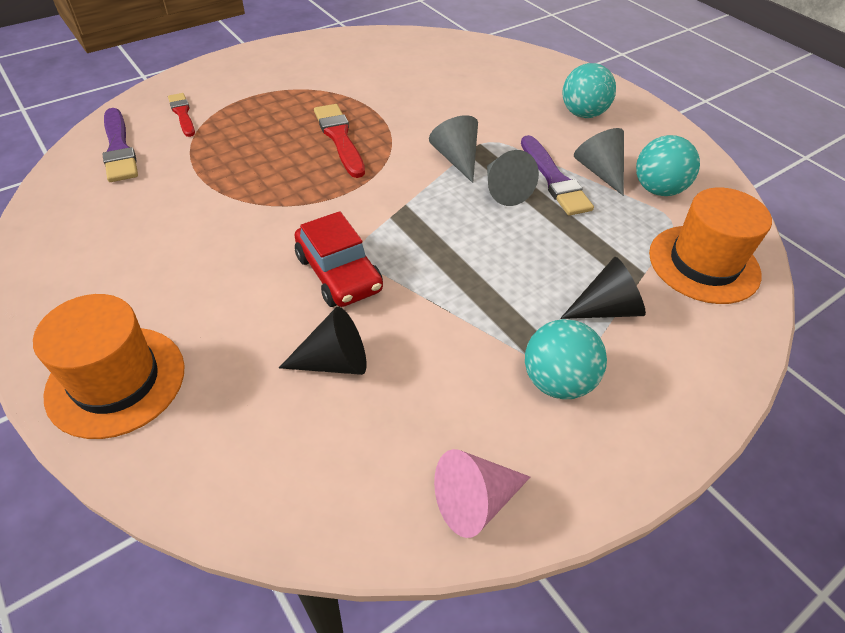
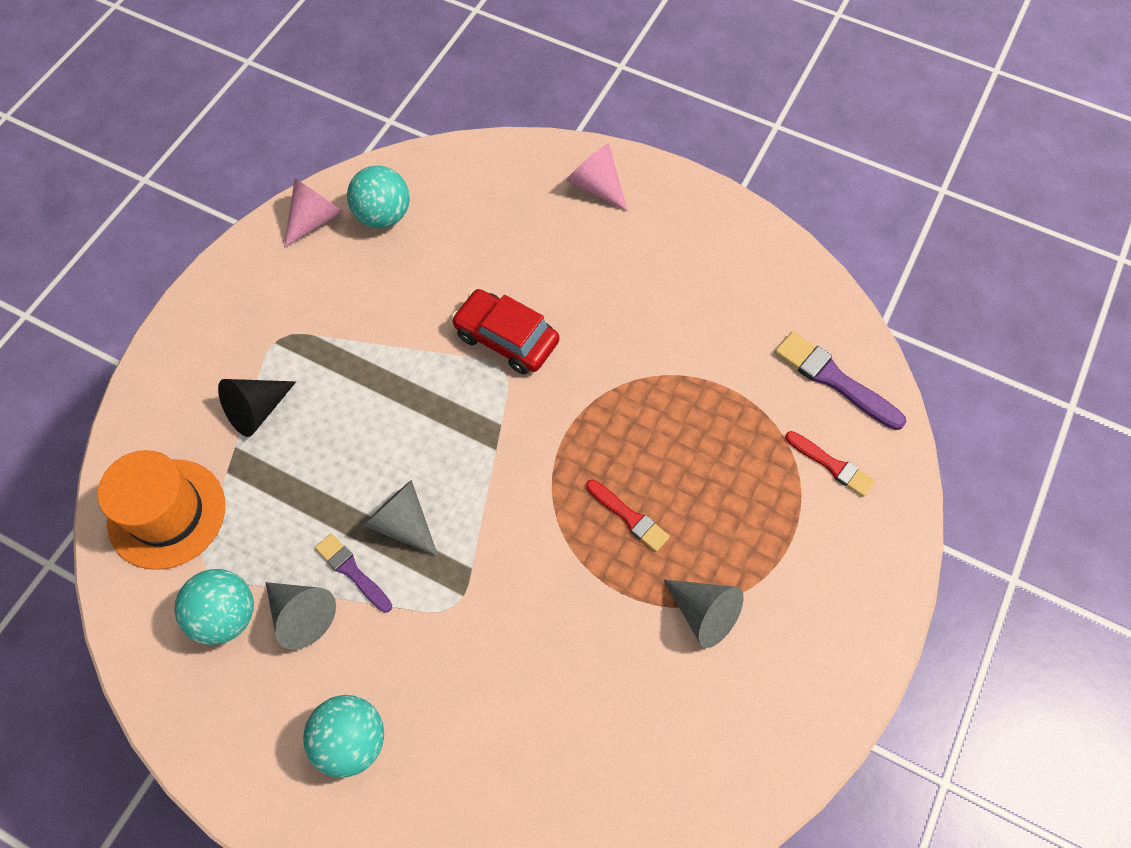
camera: 155 degrees right, 15 degrees up
(116, 381) = (596, 186): orange hat -> pink cone
(334, 361) = (458, 264): black cone -> none
(339, 138) = (629, 517): red brush -> red brush, size x0.65
(456, 159) = (477, 550): grey cone -> grey cone (703, 613)
(554, 179) = (352, 571): purple brush -> purple brush, size x0.65
(557, 381) = (283, 323): turquoise ball -> turquoise ball (383, 215)

